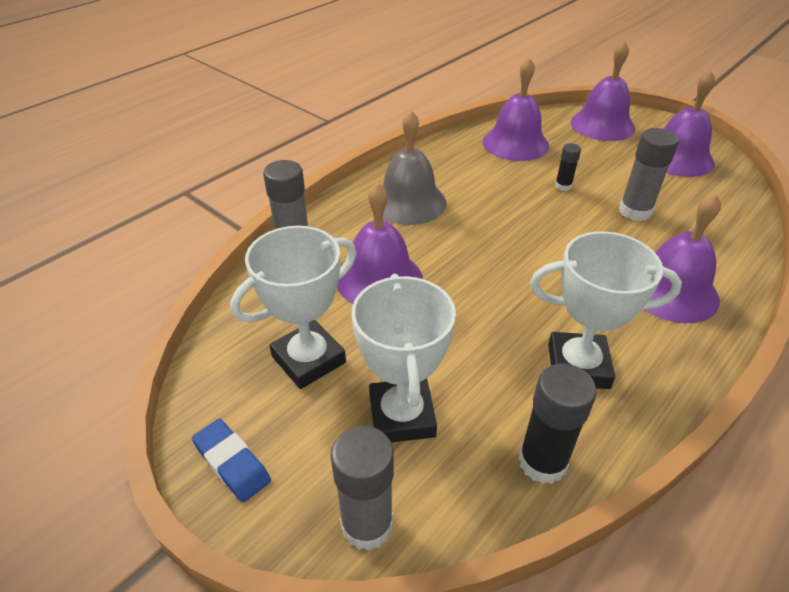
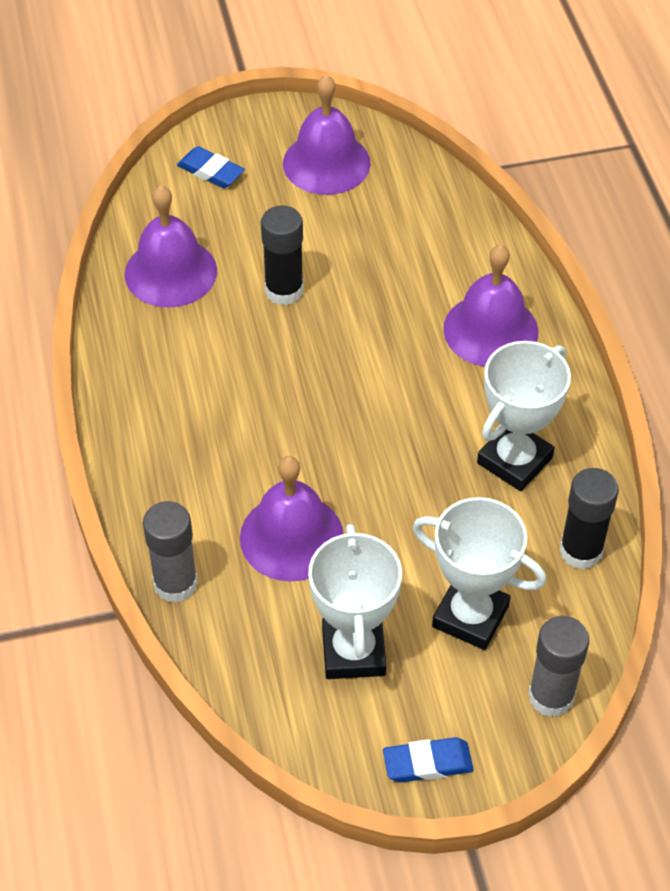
camera: 55 degrees left, 10 degrees up
(409, 202) = (189, 438): grey bell -> none
(563, 186) = (284, 290): black glue stick -> black glue stick, size x1.82
(602, 125) = (211, 171): purple bell -> blue eraser
(635, 211) = (372, 267): grey glue stick -> none

